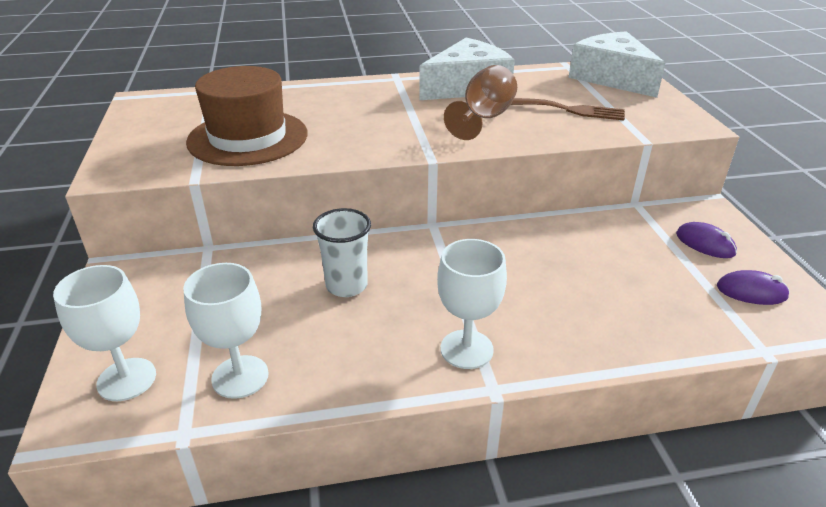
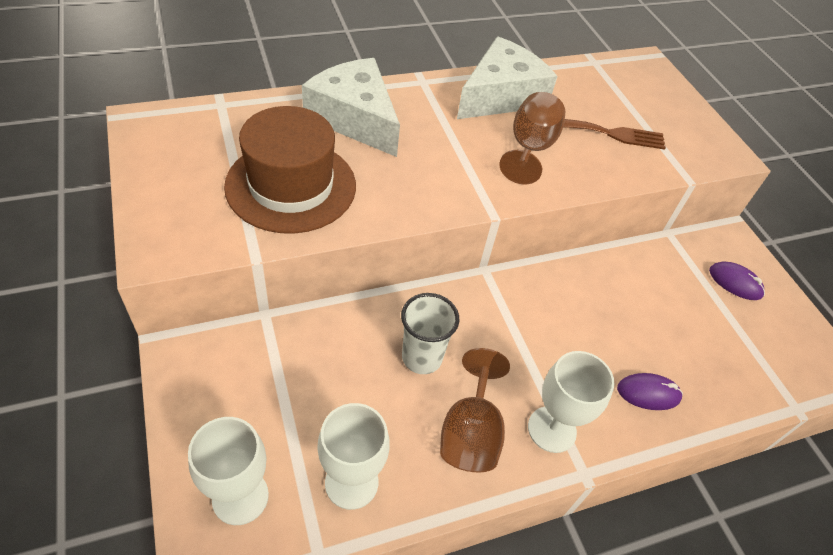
camera: 15 degrees left, 15 degrees up
(377, 346) = (470, 432): none -> brown goblet
(612, 78) = (641, 81): white cheese -> white cheese (355, 118)
(751, 292) = (780, 340): purple mouse -> purple mouse (648, 393)

